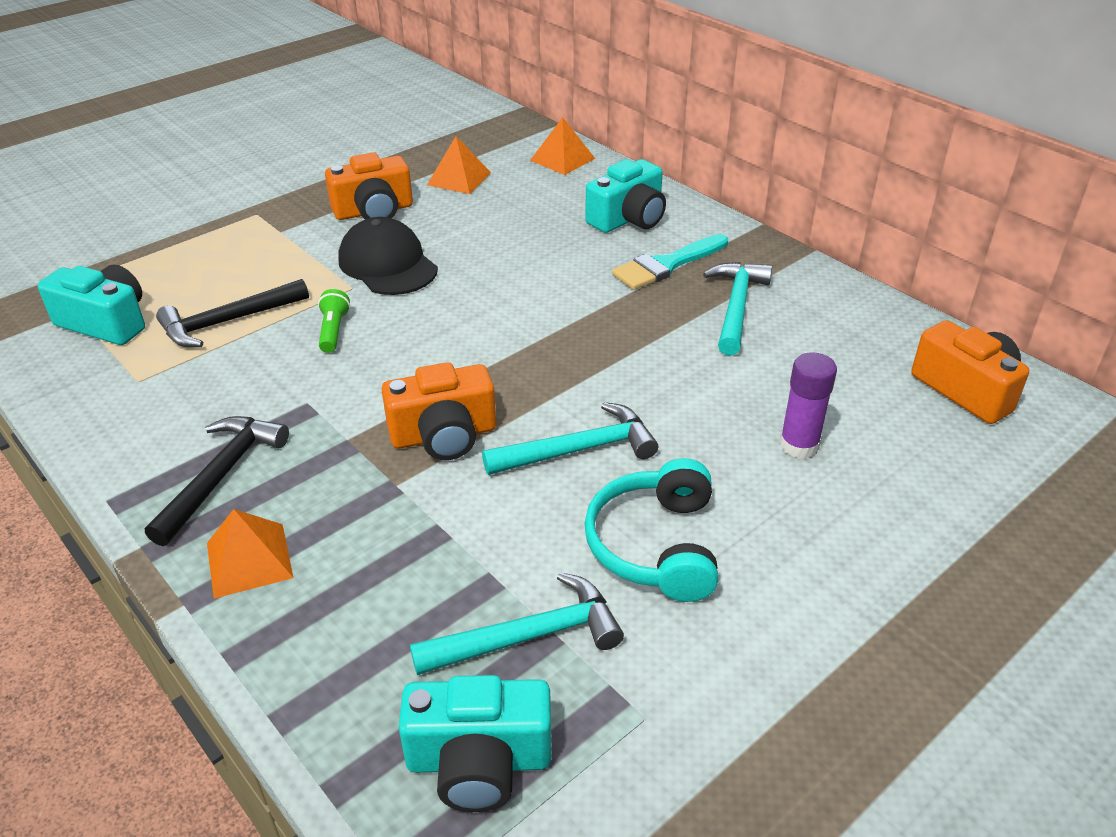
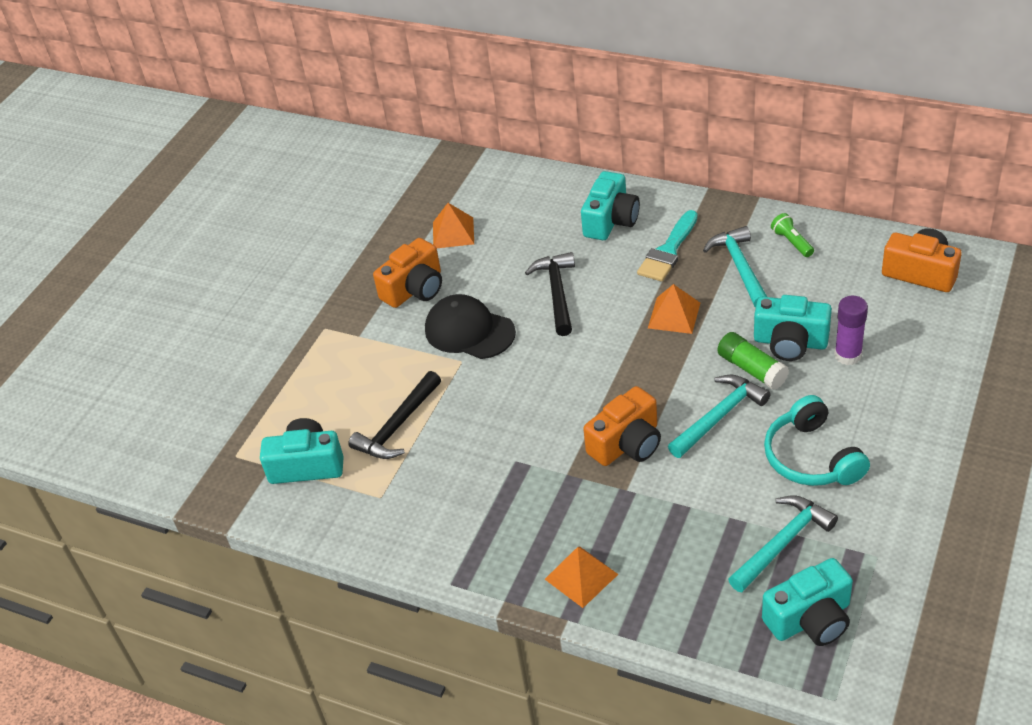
camera: 20 degrees left, 5 degrees up
(221, 476) = (509, 534): black hammer -> black hammer (557, 293)
(333, 331) = (481, 401): green flashlight -> green flashlight (792, 242)
(562, 159) = (517, 183): orange pyramid -> orange pyramid (674, 315)
(662, 414) = (752, 369): none -> green glue stick
(735, 404) = (790, 342): none -> turquoise camera

